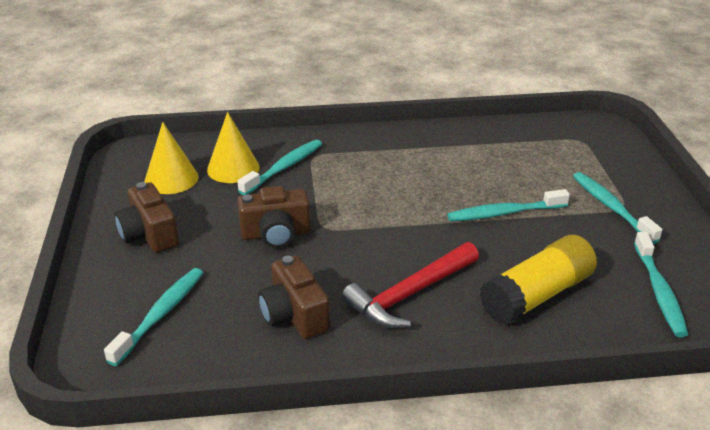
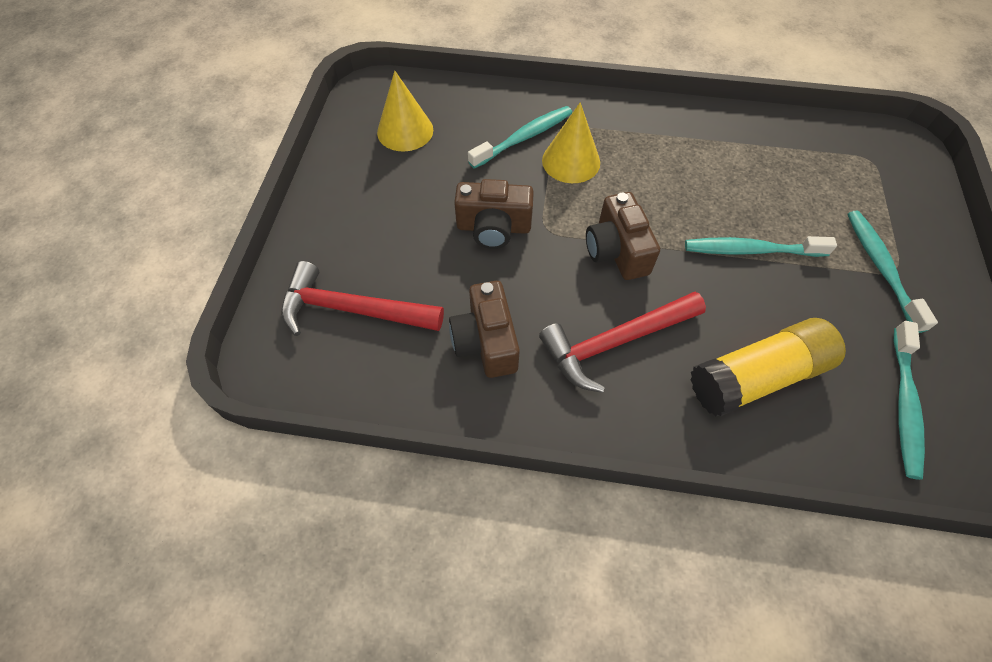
camera: 15 degrees right, 25 degrees up
(149, 234) = (366, 201): brown camera -> brown camera (616, 251)
(160, 314) = (353, 310): turquoise toothbrush -> red hammer
(233, 168) = (471, 128): yellow cone -> yellow cone (571, 161)

